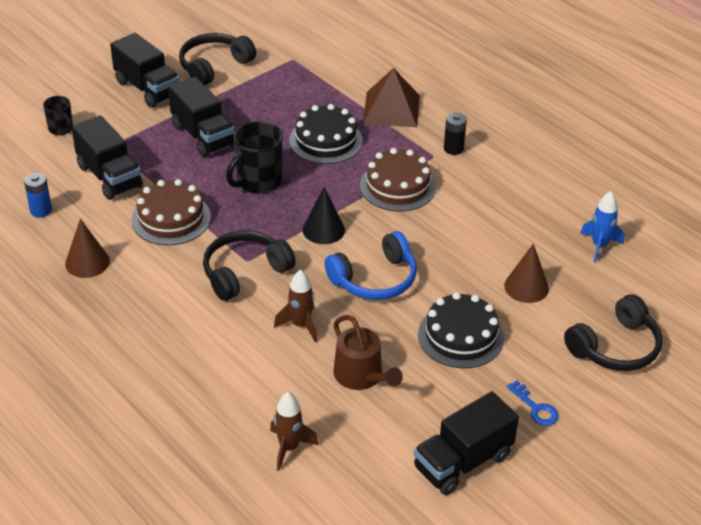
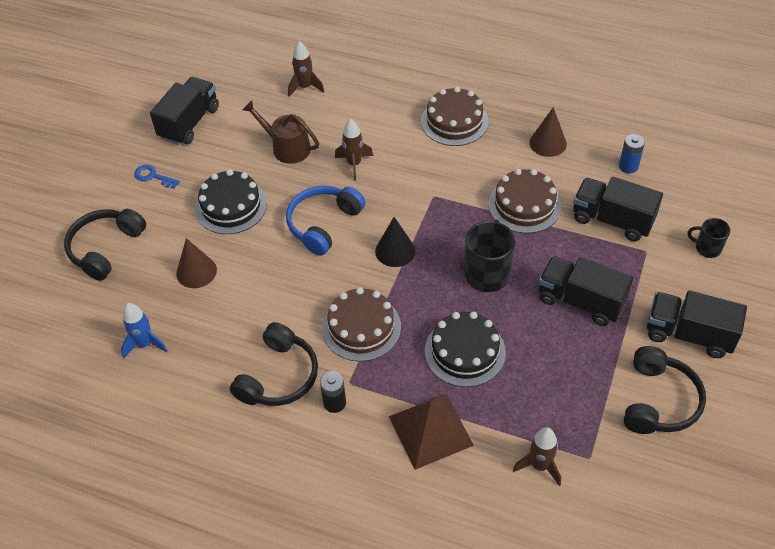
camera: 155 degrees right, 10 degrees up
(155, 325) = (454, 121): none -> brown cake
(244, 272) = (427, 186): black headphones -> black headphones (278, 376)
(330, 67) = (539, 466): none -> brown rocket

